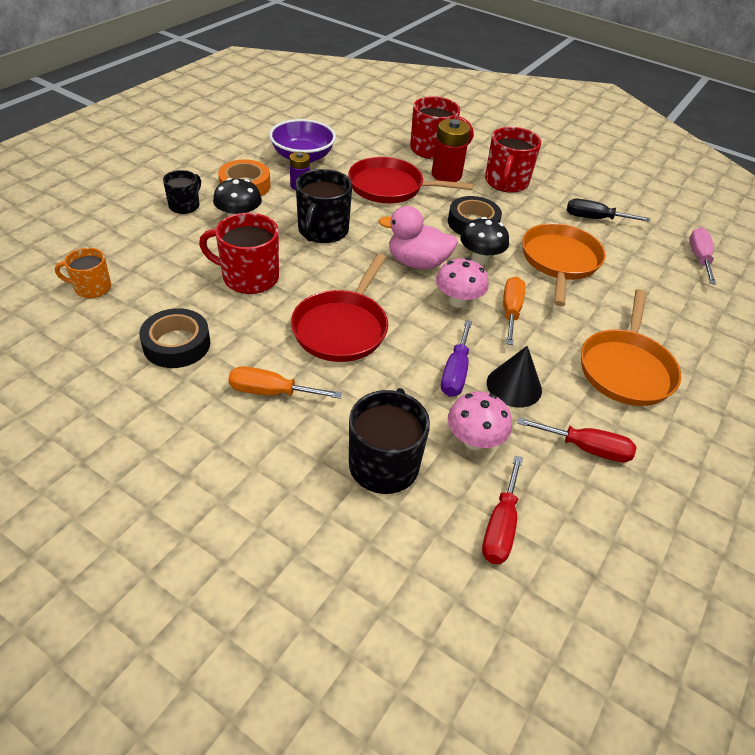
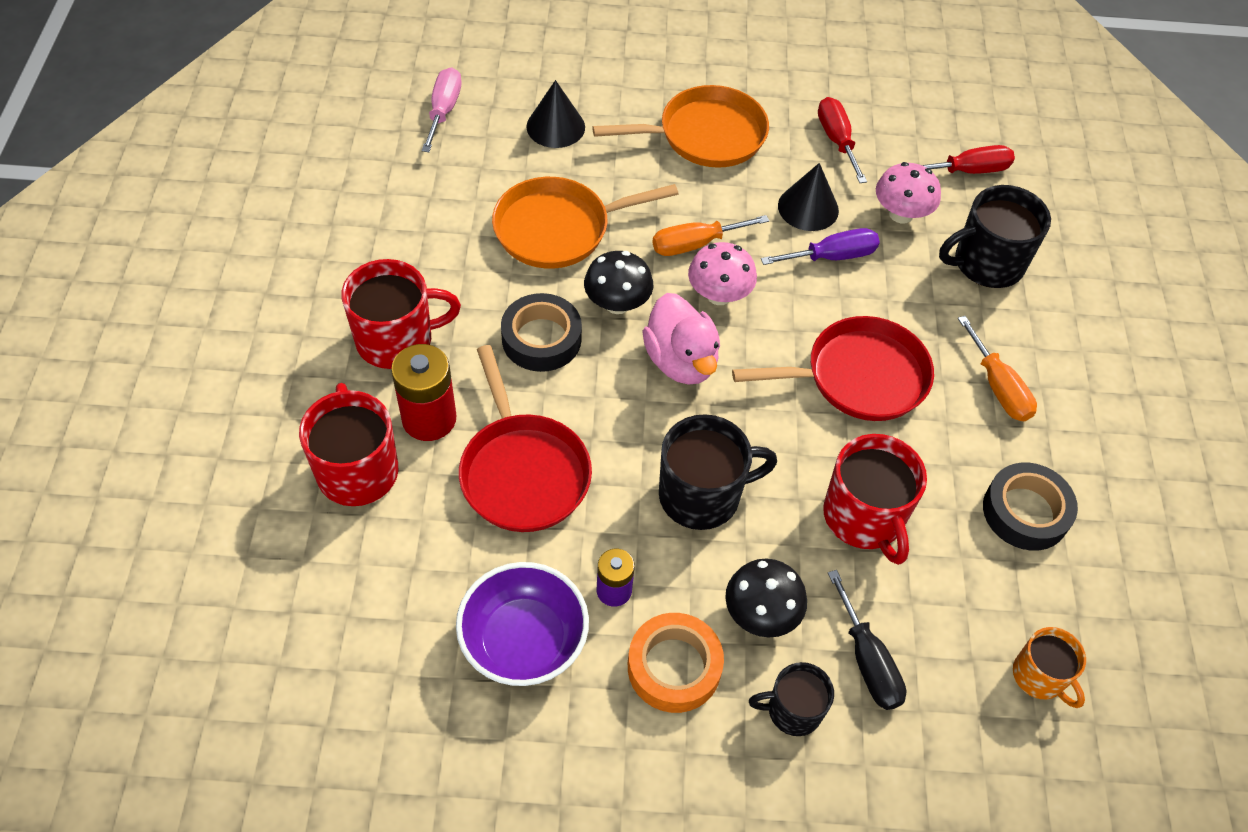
camera: 120 degrees left, 10 degrees up
(594, 219) = (425, 220): black screwdriver -> black screwdriver (867, 661)
(665, 298) = (555, 127): none -> black cone
(699, 258) = (443, 111): pink screwdriver -> pink screwdriver turned 120 degrees clockwise

